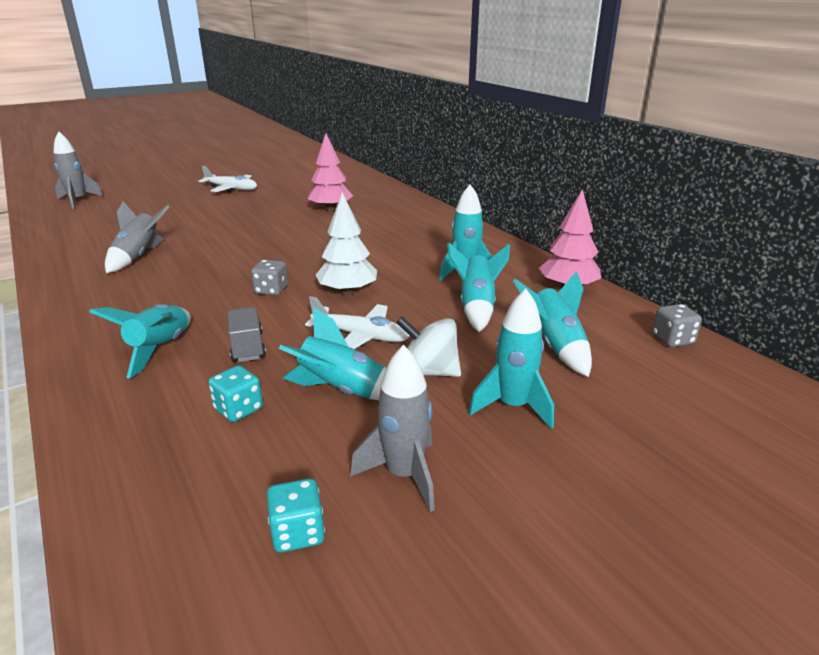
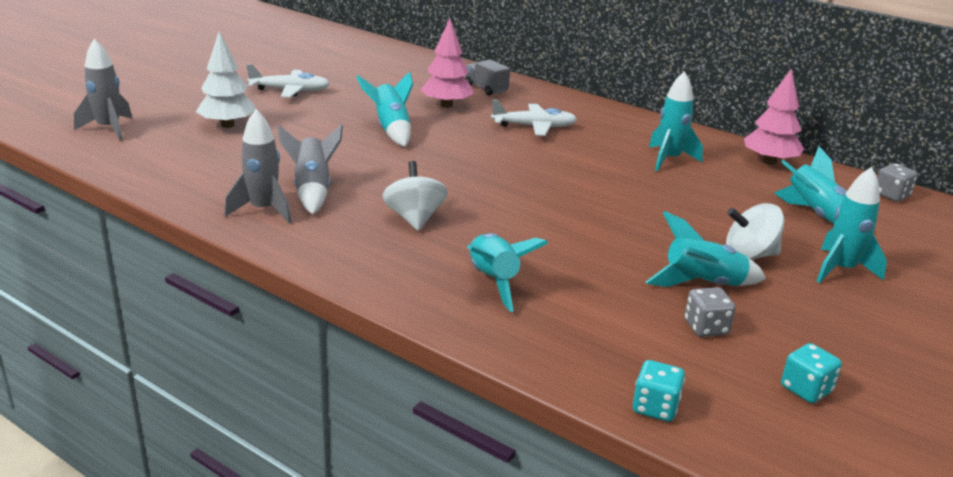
camera: 25 degrees left, 0 degrees up
(178, 288) = (414, 218): none -> white spinning top
(238, 409) = (641, 317): turquoise dice -> turquoise dice (655, 407)
(247, 347) = (572, 264): grey truck -> grey truck (486, 88)
(271, 290) = (514, 205): grey dice -> grey dice (706, 327)
(347, 292) = (589, 195): white tree -> white tree (227, 125)
(361, 336) = (657, 235): white plane -> white plane (534, 127)
(404, 475) = (826, 335): grey rocket -> grey rocket (263, 210)
(476, 307) = (718, 192): turquoise rocket -> turquoise rocket (391, 130)

